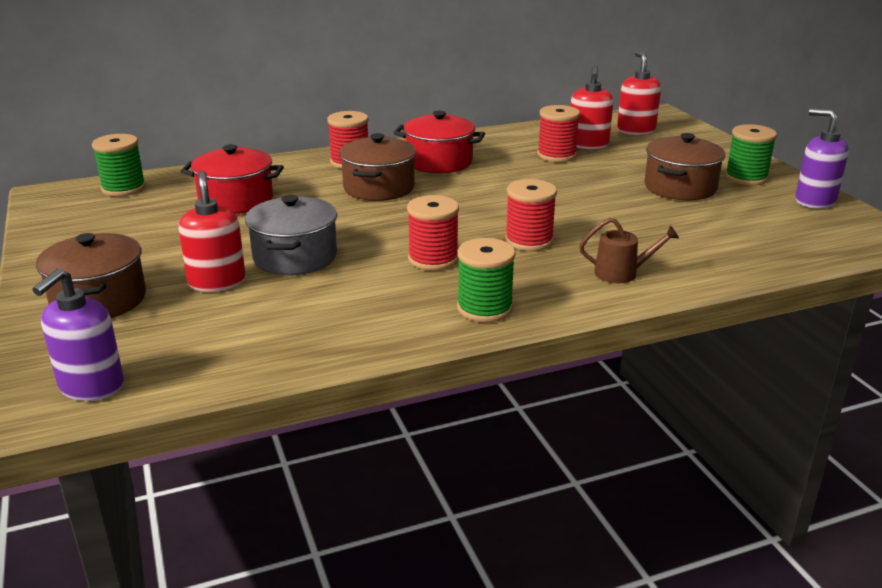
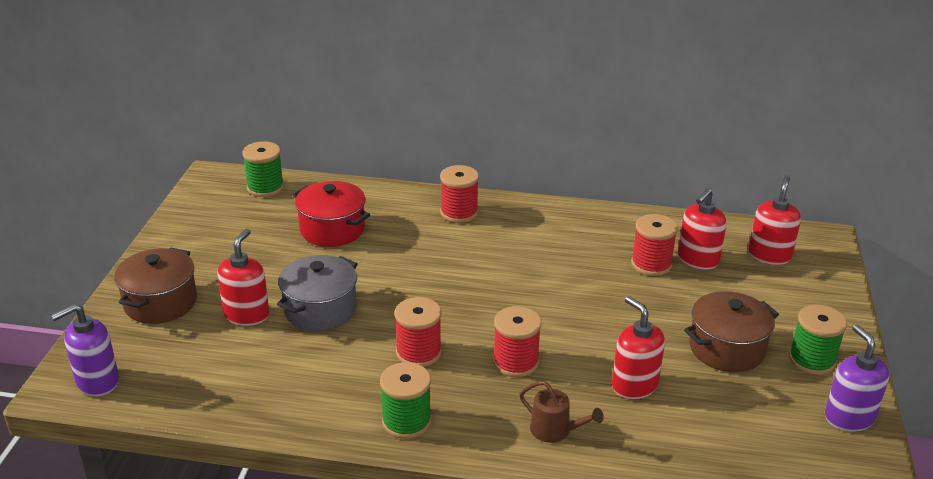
camera: 30 degrees right, 5 degrees up
(379, 188) = (453, 253): brown pot -> none
(439, 162) = (534, 237): red pot -> none
(643, 227) = (634, 385): none -> red soap dispenser

